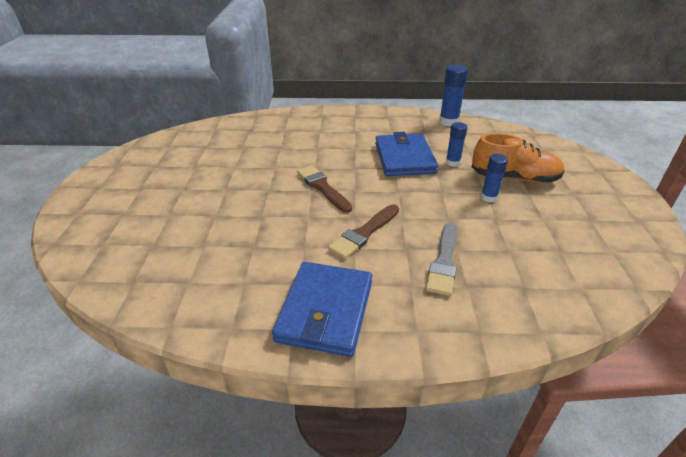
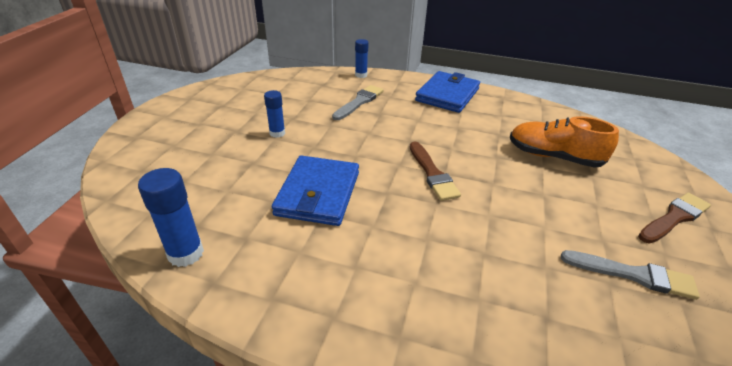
camera: 165 degrees left, 0 degrees up
(188, 152) = (633, 275): none -> grey brush
(364, 233) = (406, 127): brown brush -> brown brush (674, 217)
(452, 162) = (268, 175): blue glue stick -> blue glue stick (361, 75)
(514, 178) = (228, 145): orange shoe -> orange shoe (553, 157)

